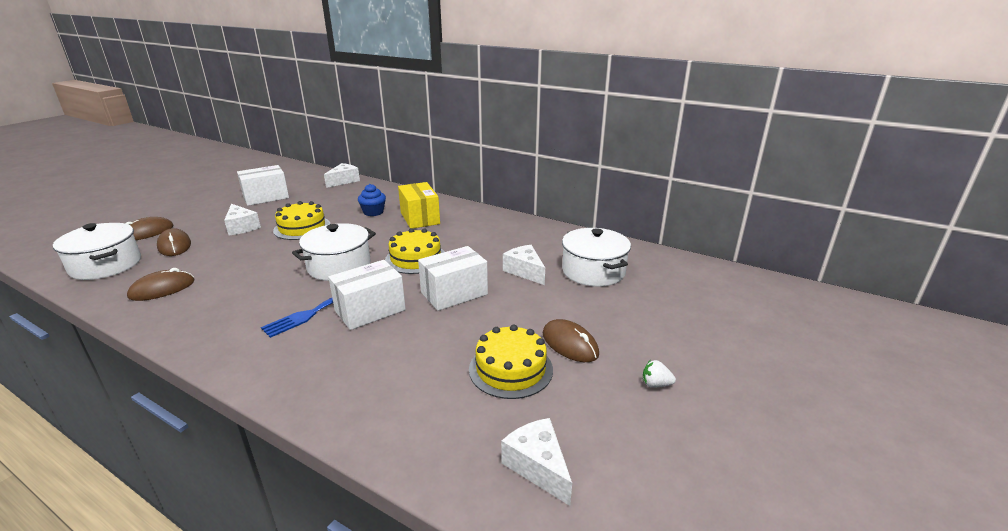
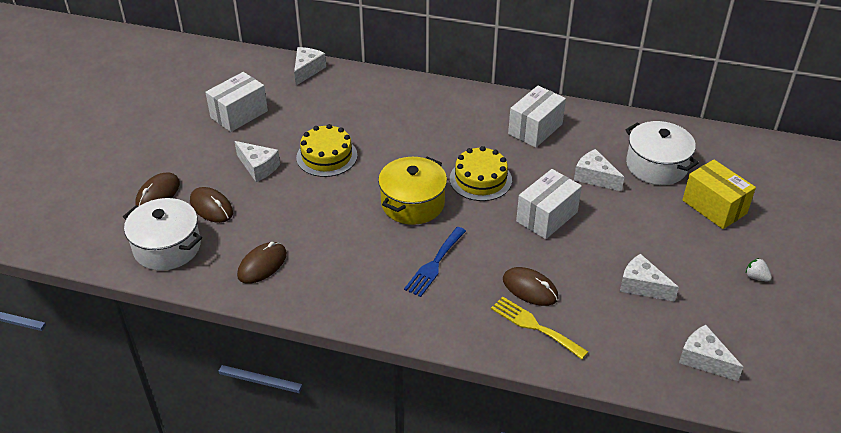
camera: 15 degrees left, 15 degrees up
(339, 266) = (412, 203): white pot -> yellow pot
(359, 386) = (534, 326): none -> yellow fork
(370, 310) = (485, 251): white box -> white box (535, 129)
(373, 212) = (385, 119): blue cupcake -> none
(420, 218) = (443, 120): yellow box -> yellow box (714, 207)
(510, 369) = (642, 286): yellow cake -> white cheese
(570, 344) = (675, 252): brown mouse -> brown mouse (530, 288)
(655, 384) = (756, 277): white strawberry -> white strawberry turned 45 degrees clockwise

